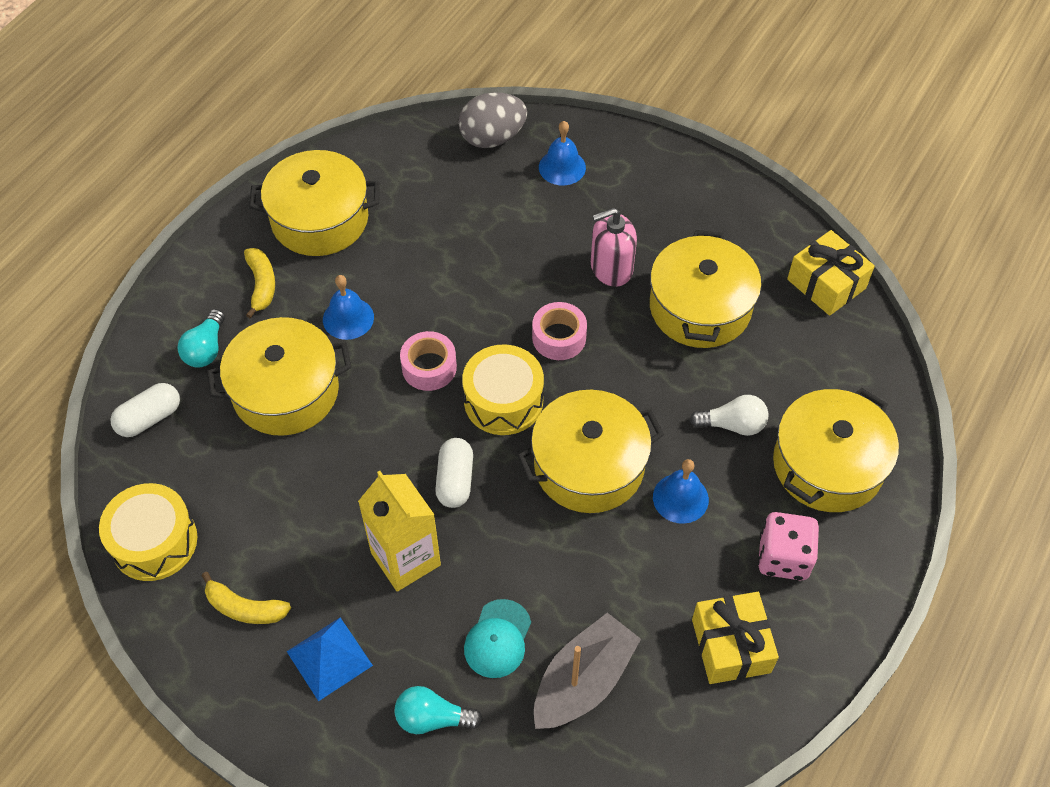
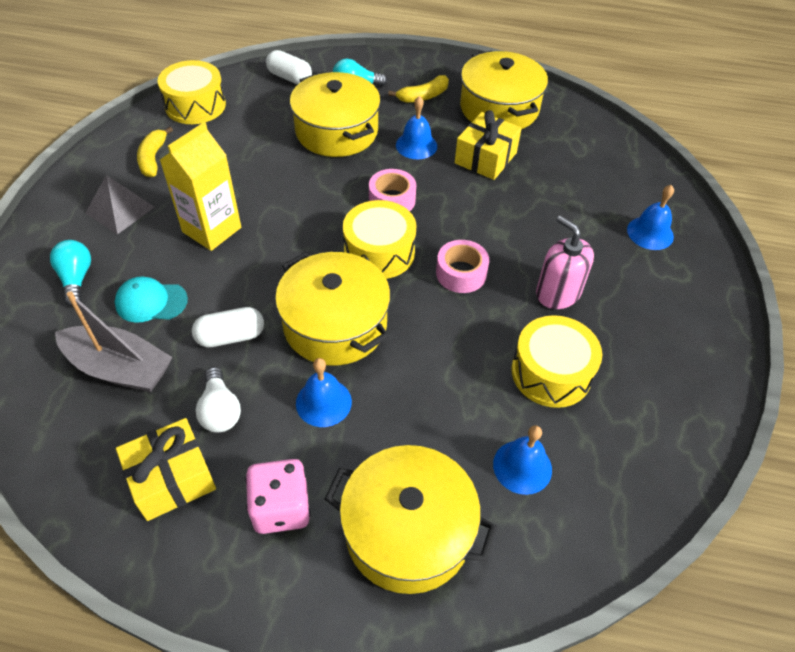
camera: 70 degrees right, 5 degrees down
(329, 658) = (120, 210): blue pyramid -> grey pyramid
(455, 480) = (291, 241): white capsule -> white capsule (230, 336)
(492, 138) = (648, 181): grey egg -> none
(700, 307) = (551, 372): yellow pot -> yellow drum
(732, 425) = (423, 430): white light bulb -> white light bulb (220, 410)
(788, 363) = (522, 466): none -> blue bell
(826, 284) = (649, 486): yellow gift -> yellow gift (485, 158)

